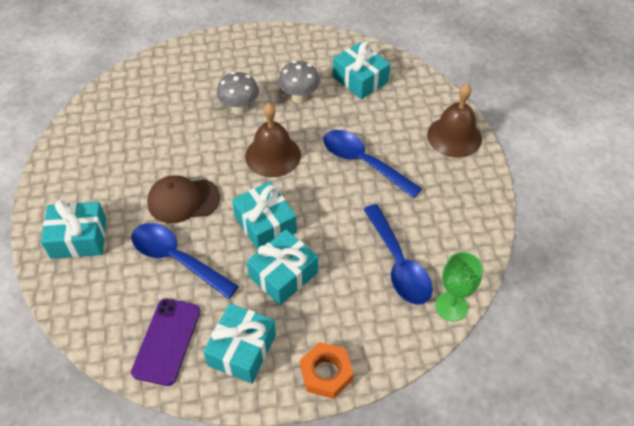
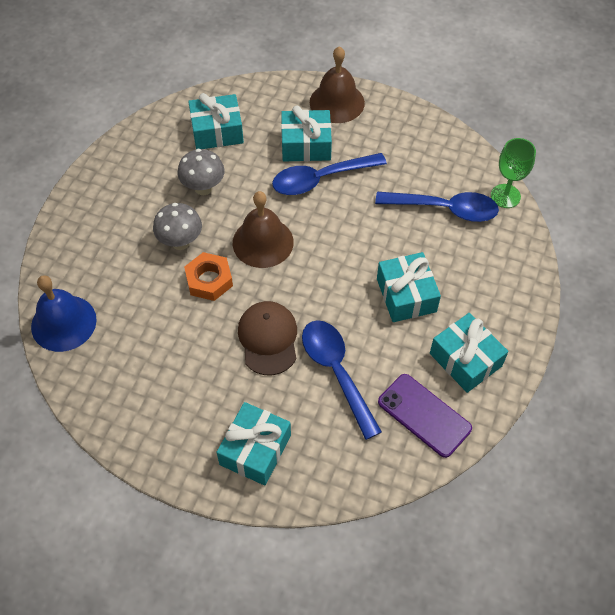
camera: 60 degrees left, 5 degrees up
(131, 82) = (63, 323): none -> blue bell
(177, 259) = (336, 372): blue spoon -> blue spoon turned 90 degrees clockwise
(183, 200) = (268, 339): brown cap -> brown cap turned 150 degrees clockwise
(265, 224) = (342, 284): turquoise gift -> turquoise gift (306, 145)
(326, 373) = (520, 309): orange nut -> orange nut (209, 280)

